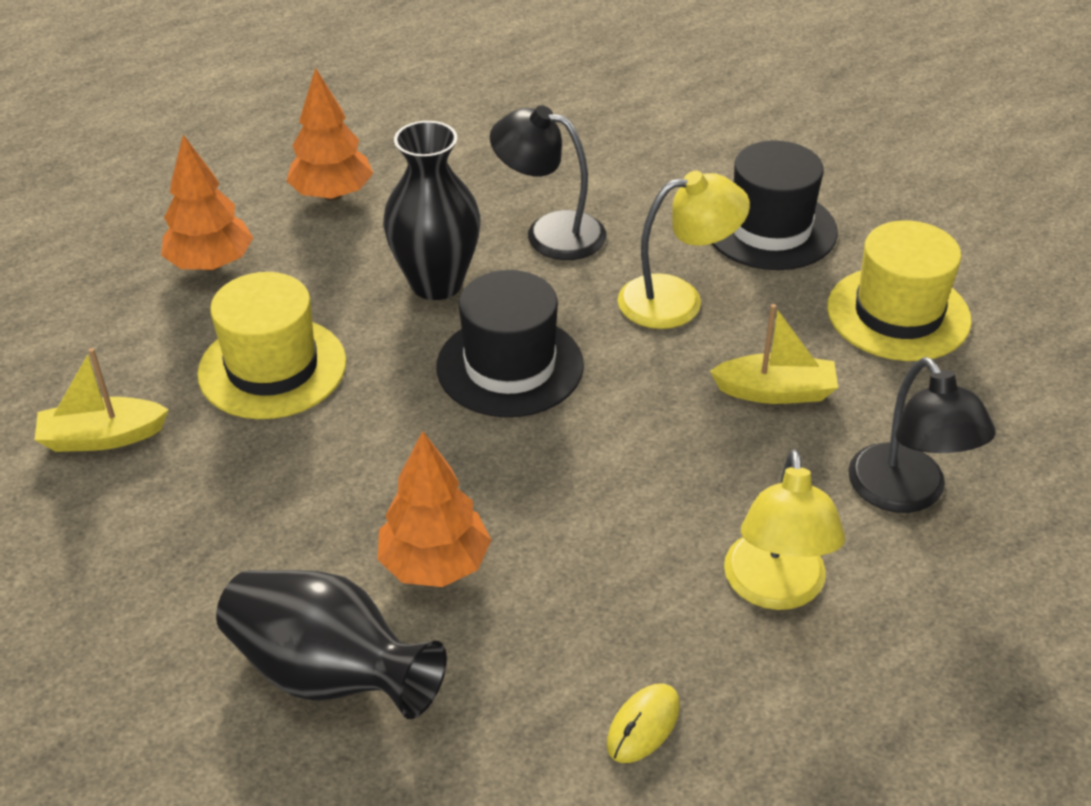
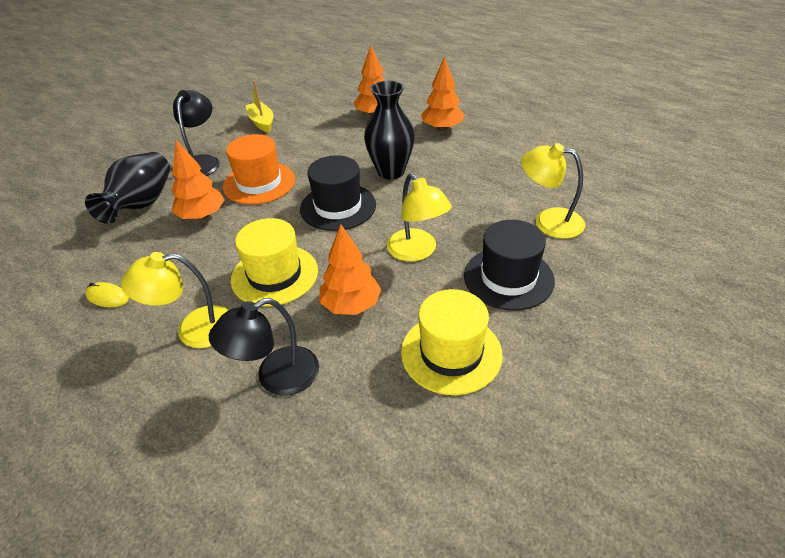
camera: 75 degrees right, 0 degrees up
(272, 368) = (313, 146): yellow hat -> yellow hat (274, 275)
(363, 465) = (259, 183): none -> orange hat
(550, 232) = (452, 195): black lamp -> black lamp (202, 162)
(663, 161) = (548, 221): none -> yellow lamp
(776, 391) = (351, 305): yellow boat -> orange tree

